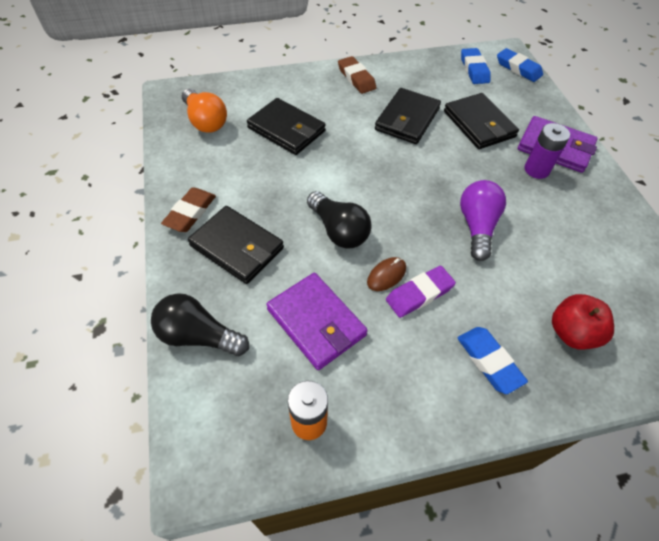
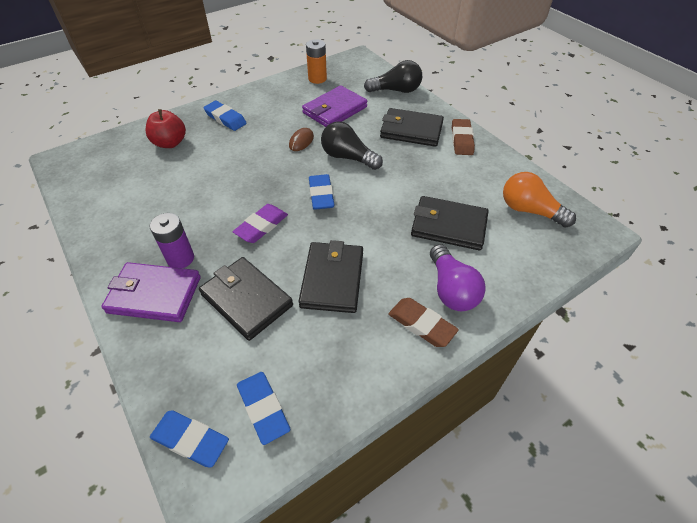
camera: 160 degrees right, 5 degrees down
(316, 322) = (335, 110): purple wallet -> purple wallet turned 75 degrees counterclockwise
(389, 192) = (321, 195): none -> blue eraser
(419, 294) = (275, 137): purple eraser -> purple eraser (261, 226)
(477, 226) = (239, 189): purple light bulb -> purple light bulb (451, 289)

